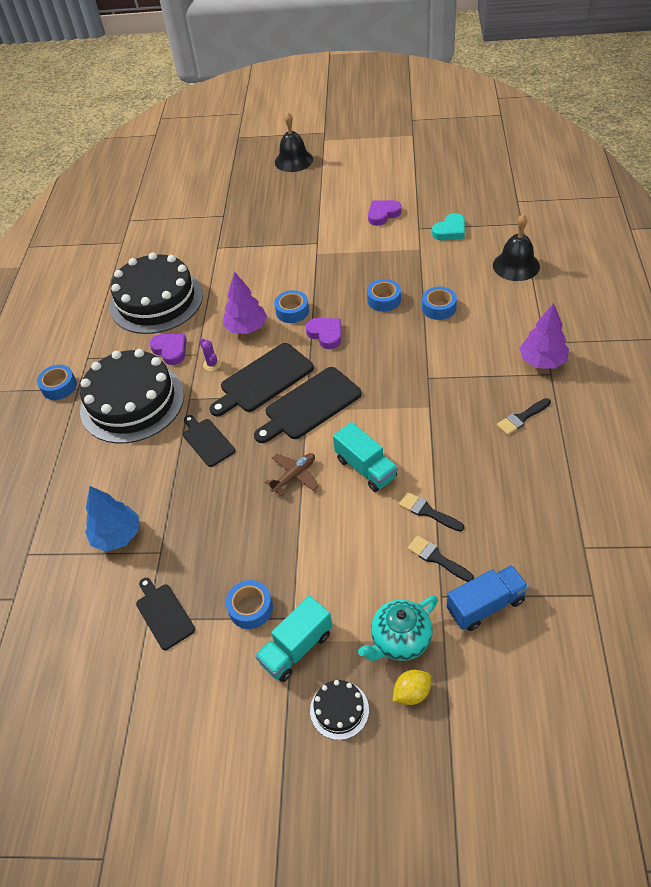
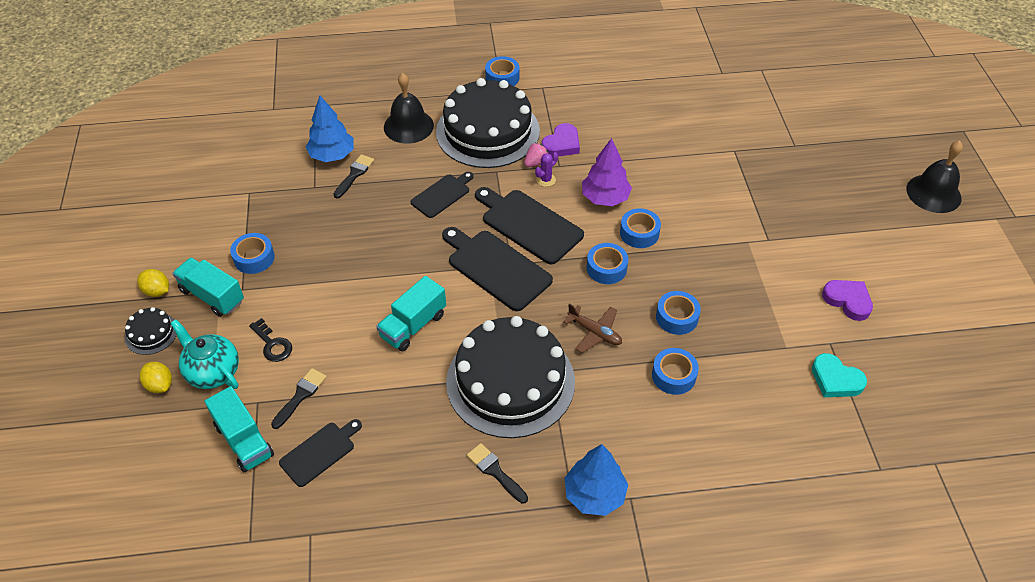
camera: 75 degrees right, 0 degrees up
(156, 301) = (633, 119): black cake -> black cake (510, 381)
(164, 614) = (252, 201): black cutting board -> black cutting board (320, 452)
(188, 370) = (536, 163): none -> pink strawberry
(278, 709) = (157, 291): none -> yellow lemon
(294, 476) = (401, 268): brown plane -> brown plane (595, 332)
(326, 334) = (606, 268): purple heart -> blue tape
(371, 585) = (272, 344): none -> black key
(427, 512) = (357, 384): black brush -> black brush (354, 174)
(485, 605) = (244, 440): blue truck -> turquoise truck
(516, 265) = (780, 462): black bell -> black bell (408, 126)
(542, 361) = (594, 494): purple tree -> blue tree

